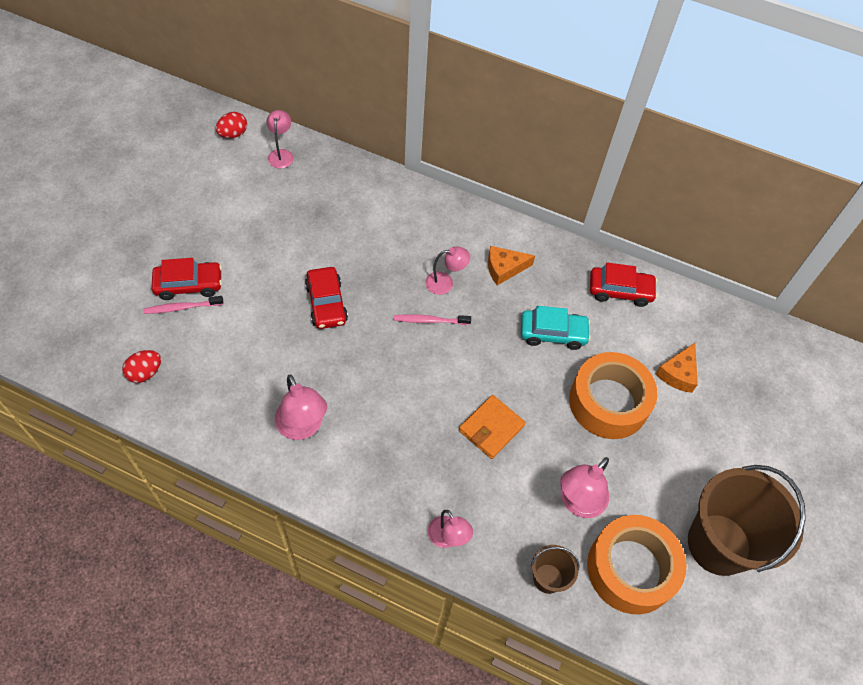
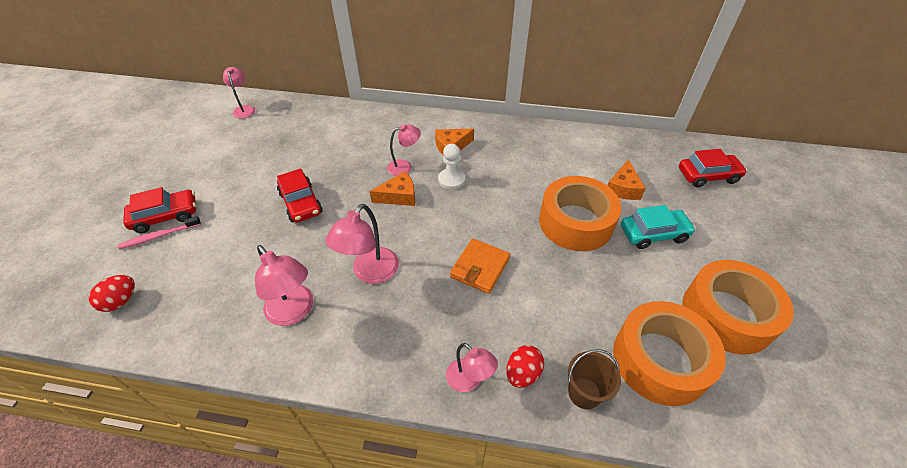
camera: 10 degrees left, 10 degrees down
(233, 134) = (201, 104): red egg -> red egg (522, 373)
(430, 321) = (399, 196): pink toothbrush -> orange cheese
(492, 314) = (451, 180): none -> white pawn
(553, 333) = (508, 182): turquoise car -> turquoise car (653, 234)
(577, 503) = (583, 312): pink lamp -> pink lamp (370, 273)
(620, 291) = (550, 142): red car -> red car (707, 176)
(718, 544) = (727, 314): brown bucket -> orange tape

